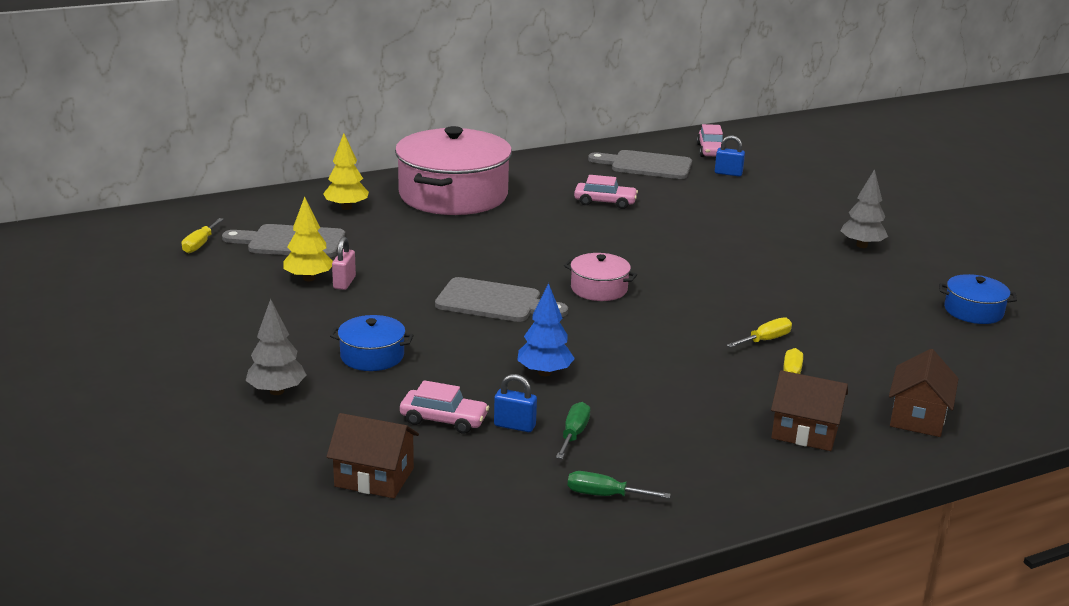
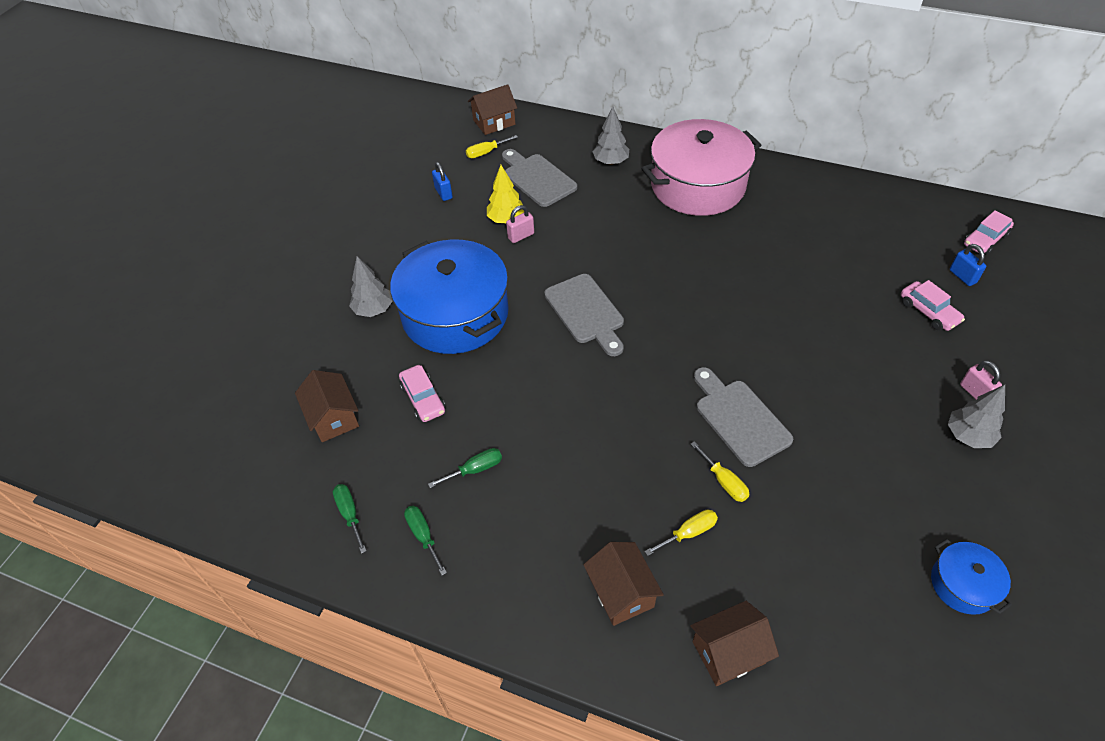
camera: 50 degrees right, 25 degrees up
(169, 222) = (494, 122): none -> brown house
(346, 207) = (610, 162): yellow tree -> grey tree
(372, 356) = (455, 314): blue pot -> blue pot, size x2.21
(513, 523) = (350, 514): none -> green screwdriver
(514, 426) = (453, 434): blue padlock -> blue padlock (443, 193)
(544, 372) = (530, 401): blue tree -> none
(599, 289) = (673, 344): pink pot -> none
(605, 202) = (803, 254): pink car -> pink car (928, 312)
(646, 165) = (898, 229): grey cutting board -> grey cutting board (739, 419)
(765, 340) = (724, 481): yellow screwdriver -> yellow screwdriver turned 45 degrees clockwise
(830, 224) = (974, 392): none -> pink padlock

